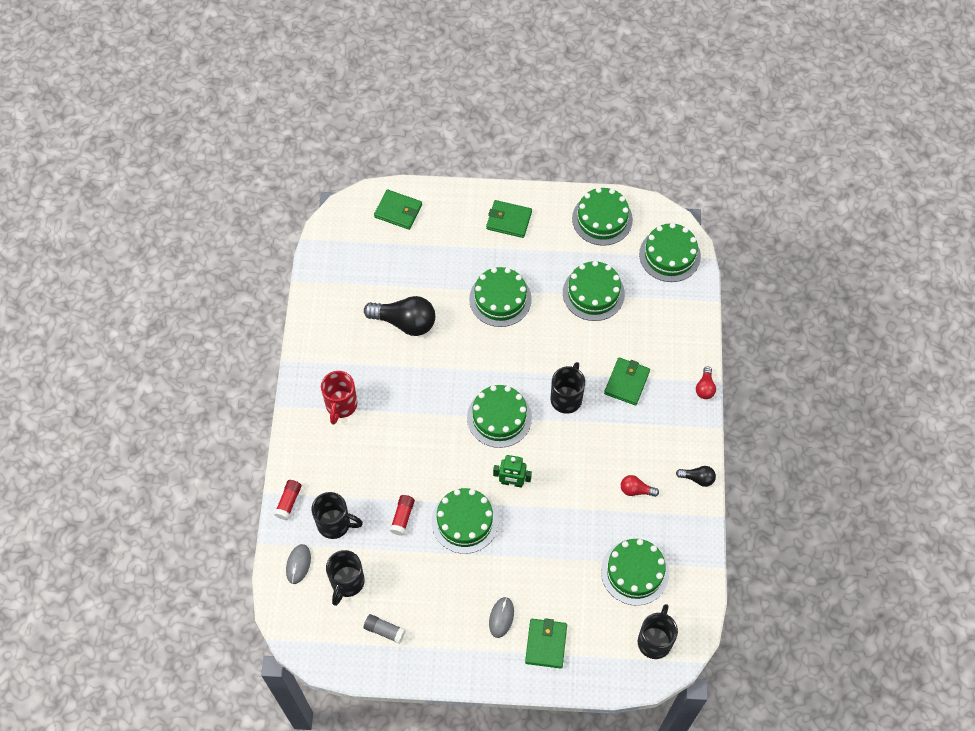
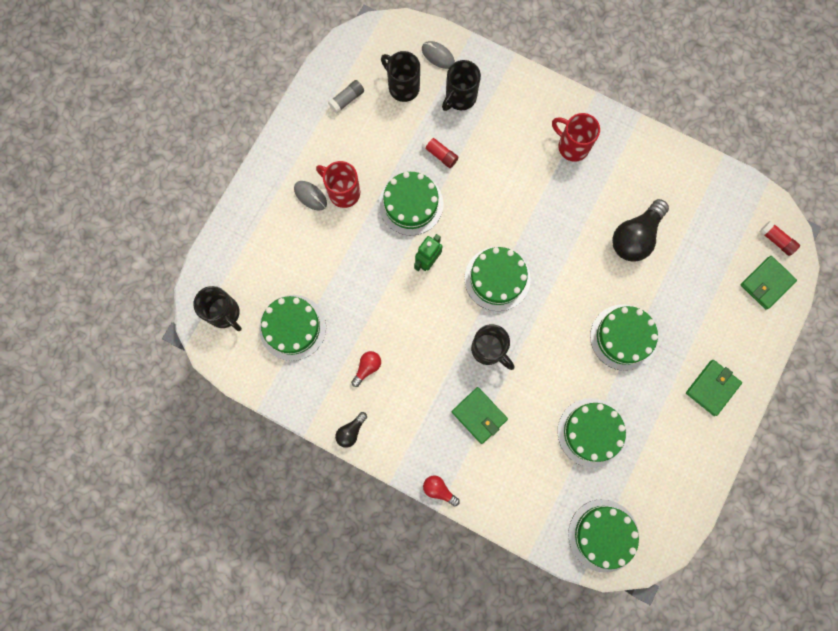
camera: 115 degrees right, 15 degrees up
(288, 502) = (498, 69): red glue stick -> red glue stick (776, 240)
(482, 589) = (343, 192): none -> red mug
(546, 644) = (269, 222): green wallet -> none
(602, 219) = (676, 486): green cake -> none

